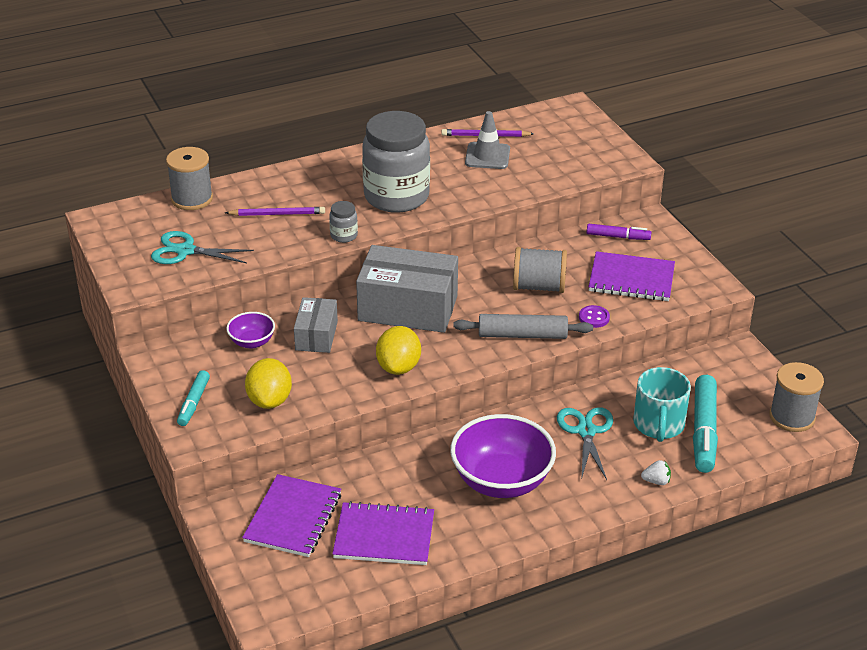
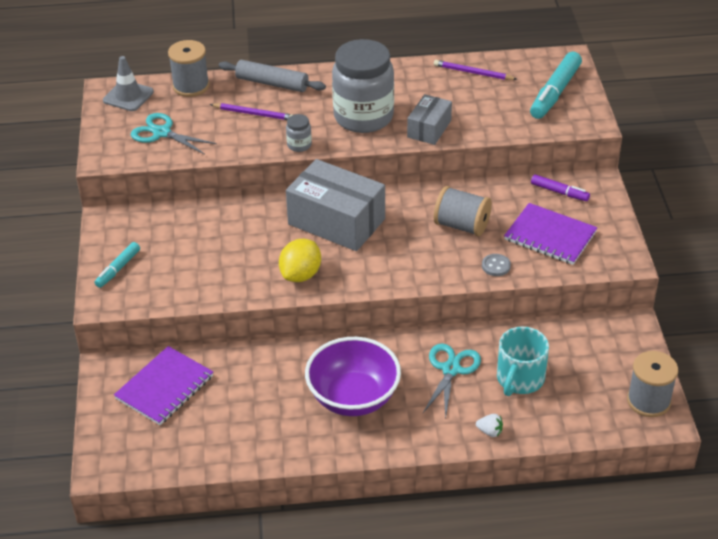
camera: 20 degrees right, 5 degrees up
(252, 342) = (191, 225): purple bowl -> none
(269, 400) = (179, 280): yellow lemon -> none
(316, 335) = (246, 230): grey box -> grey box (429, 129)
(384, 536) = (230, 423): purple notebook -> none
(487, 156) = (464, 93): grey traffic cone -> grey traffic cone (128, 96)
(522, 335) = (423, 268): grey rolling pin -> grey rolling pin (272, 83)
(594, 318) = (496, 266): purple button -> grey button
(703, 431) = (558, 395): turquoise marker -> turquoise marker (555, 92)

